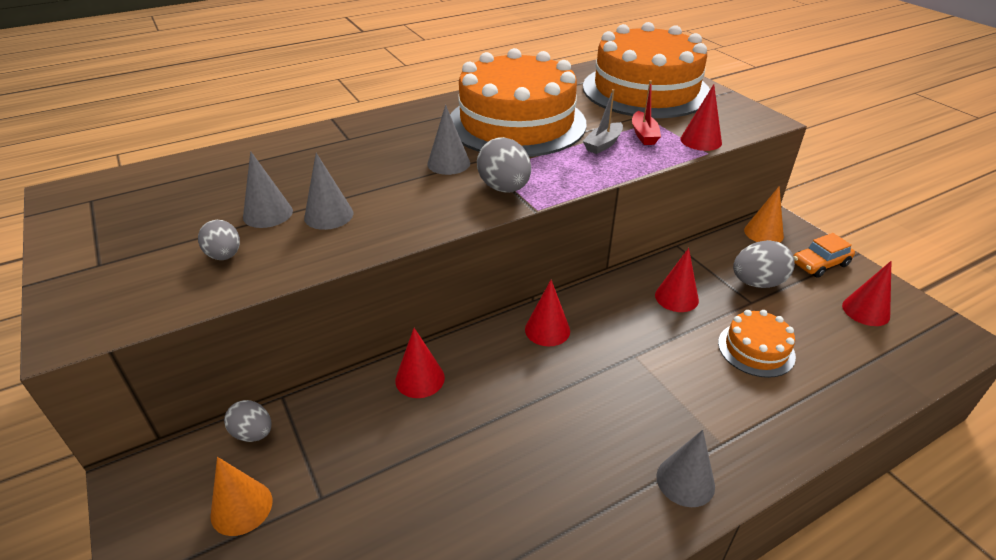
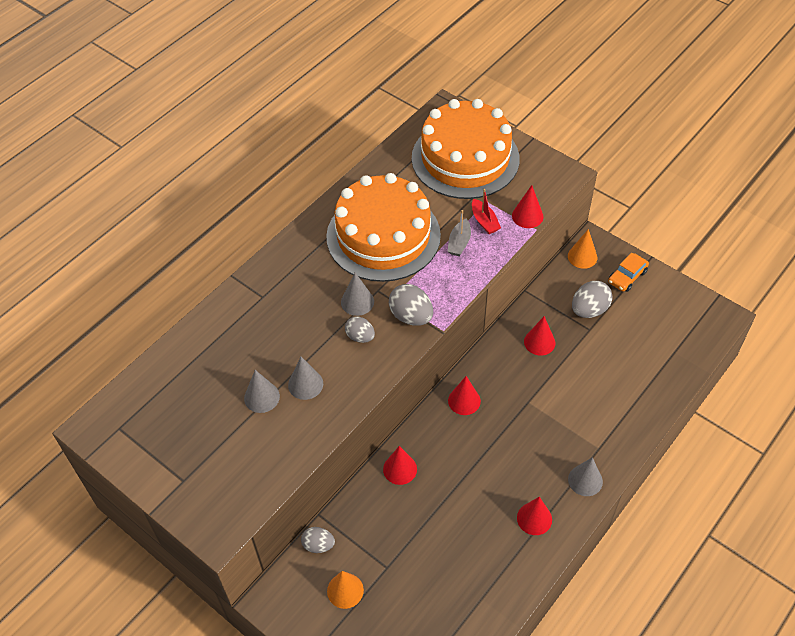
camera: 20 degrees left, 15 degrees up
(224, 256) = (262, 444): grey egg -> grey egg (360, 337)
(756, 349) = (601, 370): orange cake -> none
(865, 311) = (663, 312): red cone -> red cone (534, 518)

